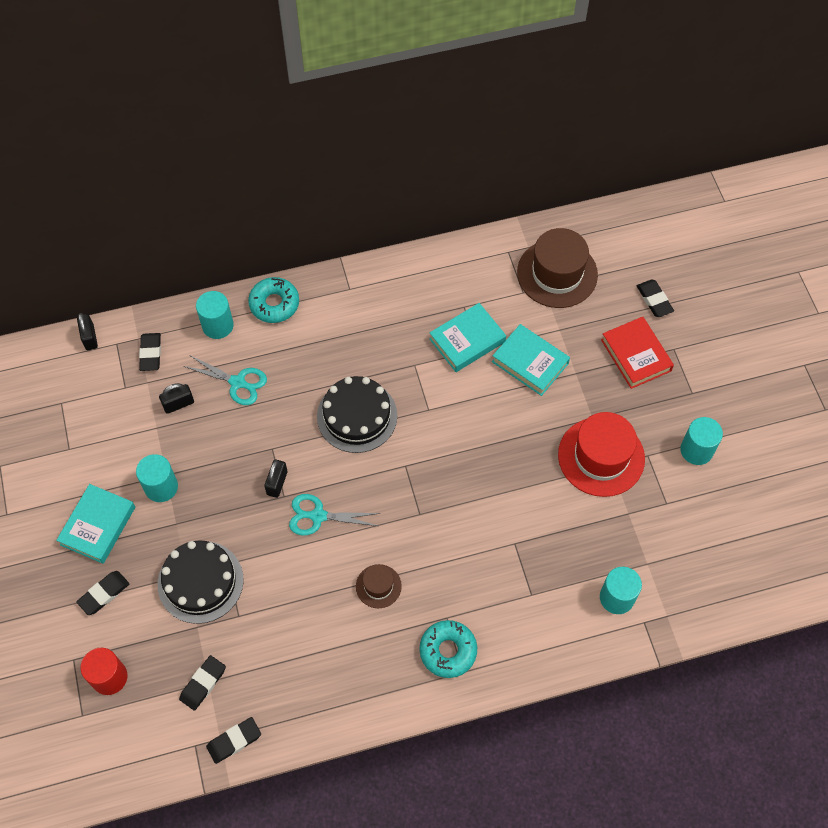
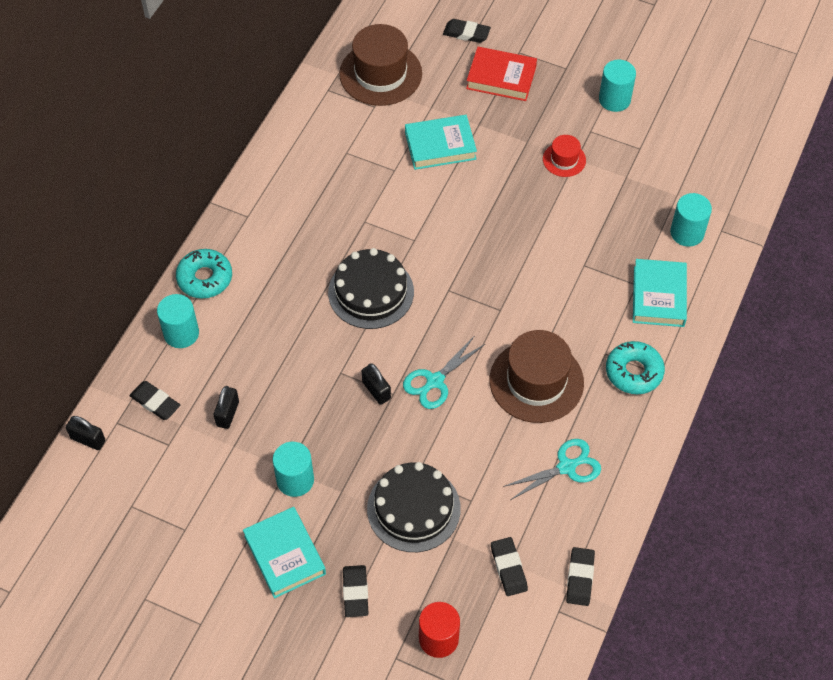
camera: 50 degrees left, 5 degrees down
(237, 382) = (252, 356): turquoise scissors -> turquoise scissors (566, 467)
(378, 586) = (536, 381): brown hat -> brown hat, size x1.99
(467, 340) = (379, 171): turquoise book -> turquoise book (658, 296)
(601, 457) = (564, 159): red hat -> red hat, size x0.50

